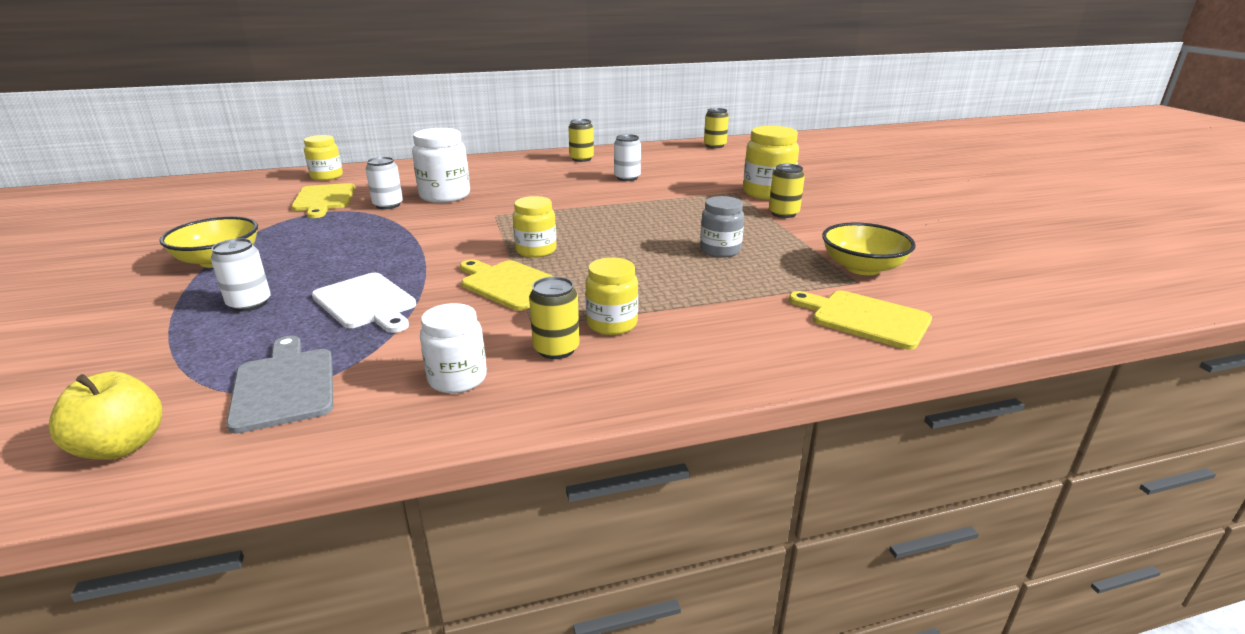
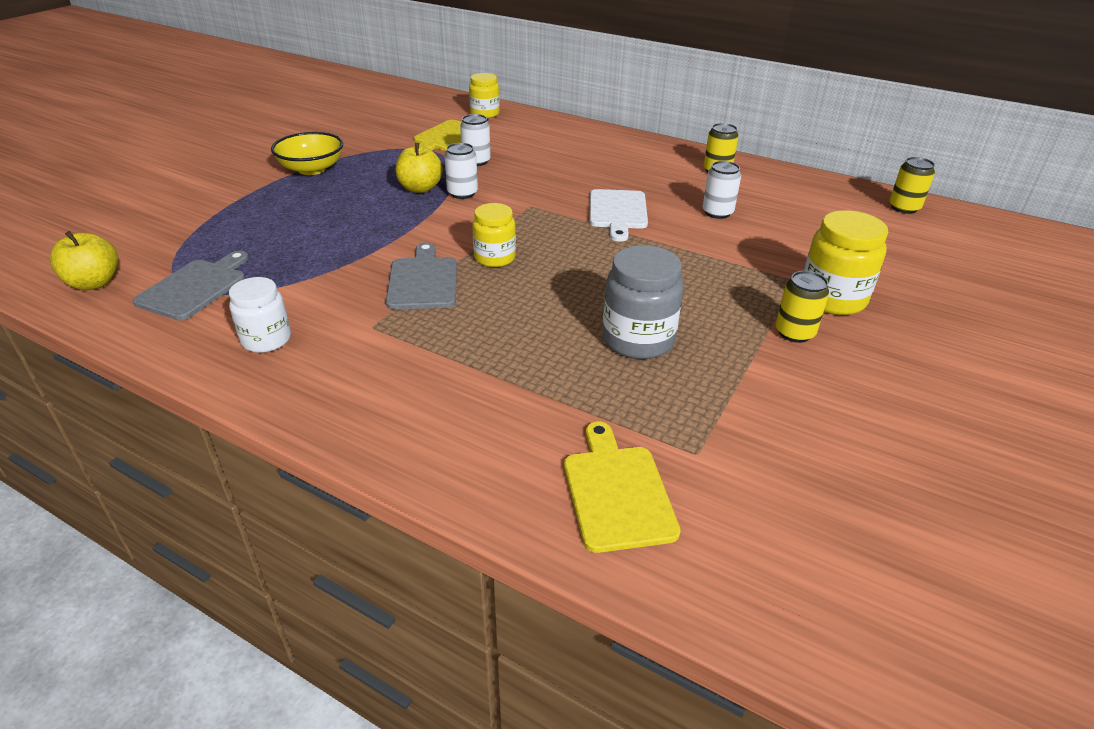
camera: 45 degrees right, 10 degrees up
(249, 303) = (273, 214): white can -> white can (462, 193)
(366, 303) = (323, 248): white cutting board -> white cutting board (617, 212)
(374, 236) = (420, 188): none -> yellow apple
(445, 196) = (529, 168): white jar -> none
(510, 284) = (423, 281): yellow cutting board -> grey cutting board
(556, 349) = (350, 355): yellow can -> none
(612, 324) = (419, 358): yellow jar -> none
(720, 250) = (638, 340): grey jar -> grey jar, size x1.50
(862, 268) = (738, 442): yellow bowl -> none

